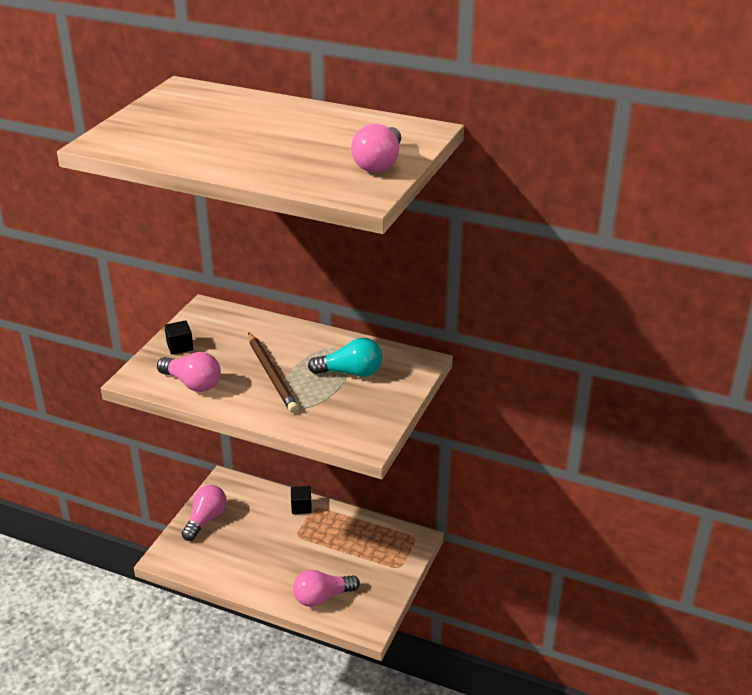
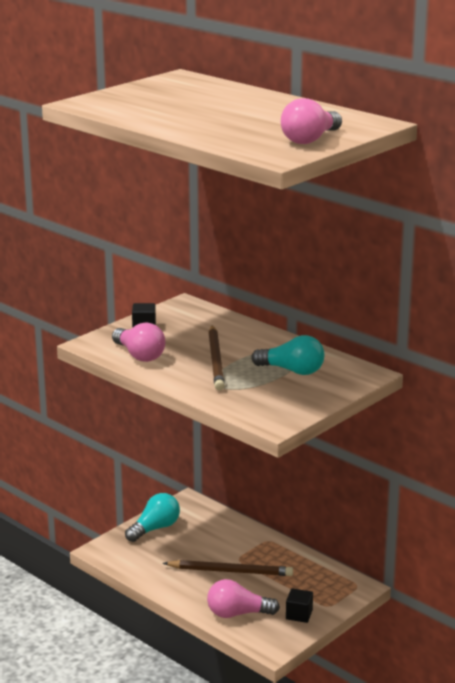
camera: 20 degrees right, 10 degrees down
(205, 520) = (155, 528): pink light bulb -> turquoise light bulb
(296, 551) = (230, 571): none -> brown pencil
(301, 507) = (254, 537): black cube -> black cube (299, 614)

